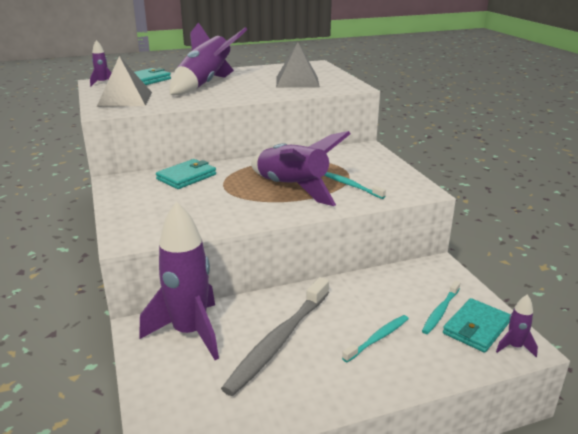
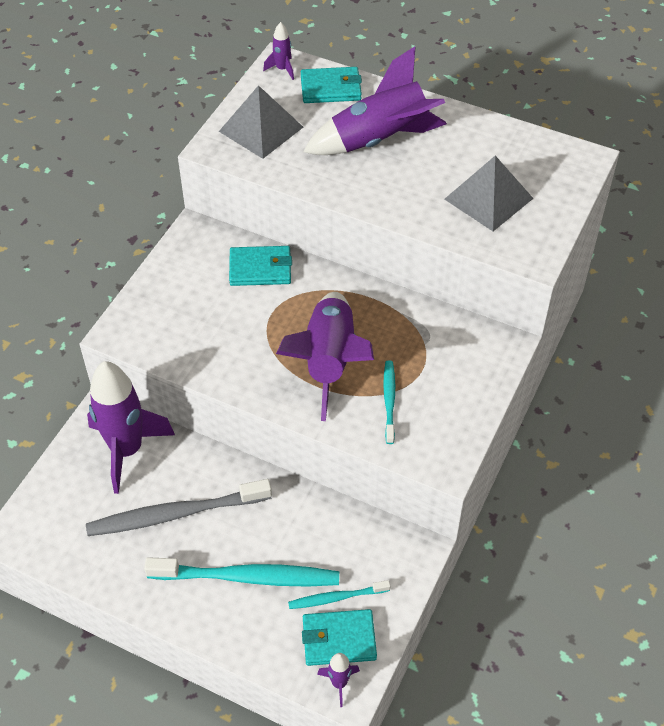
camera: 45 degrees right, 25 degrees up
(378, 338) = (248, 577): turquoise toothbrush -> turquoise toothbrush, size x1.89

